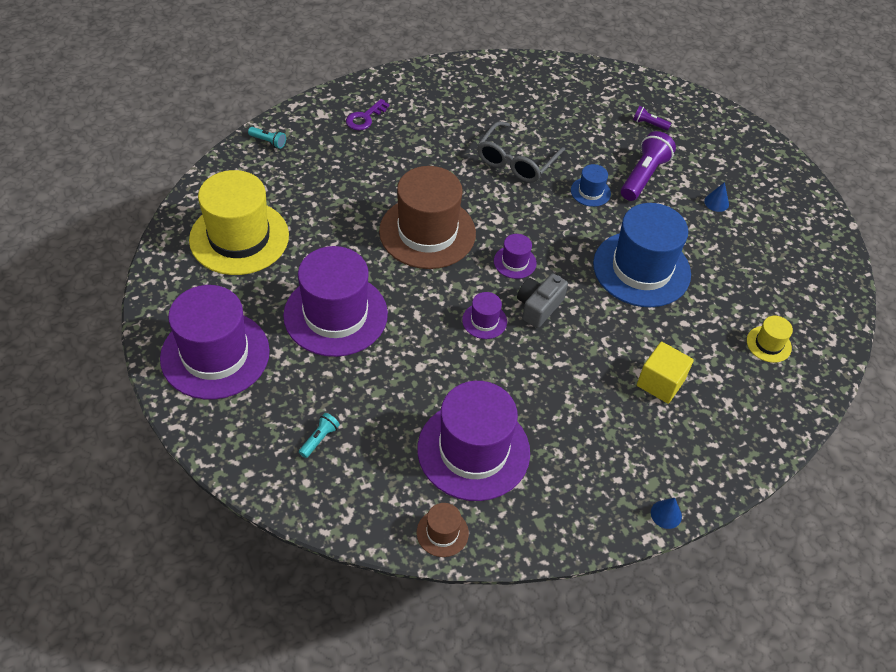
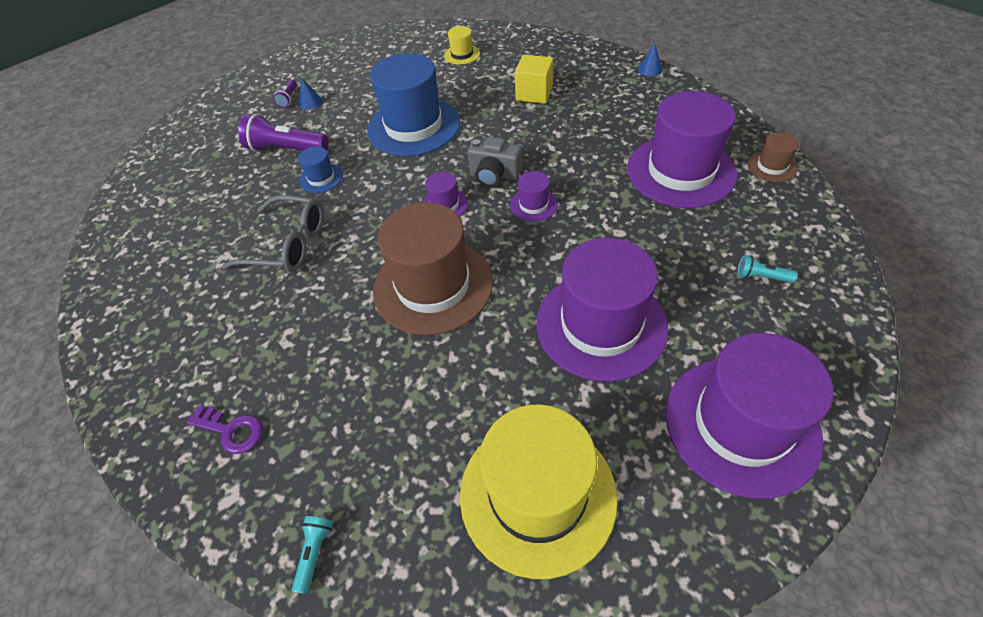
camera: 100 degrees left, 0 degrees up
(649, 124) = (204, 162): purple flashlight -> purple flashlight (288, 99)

